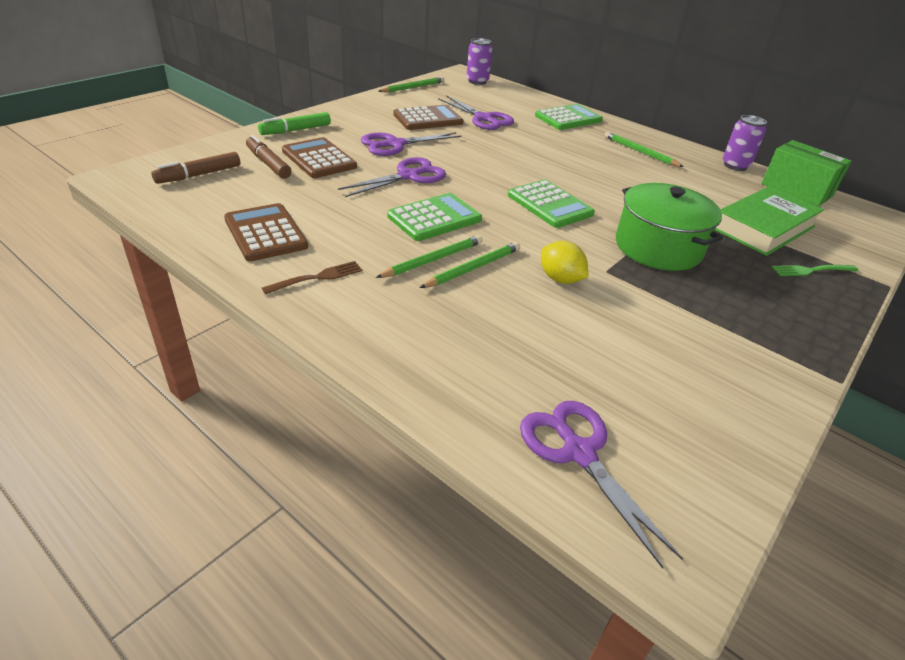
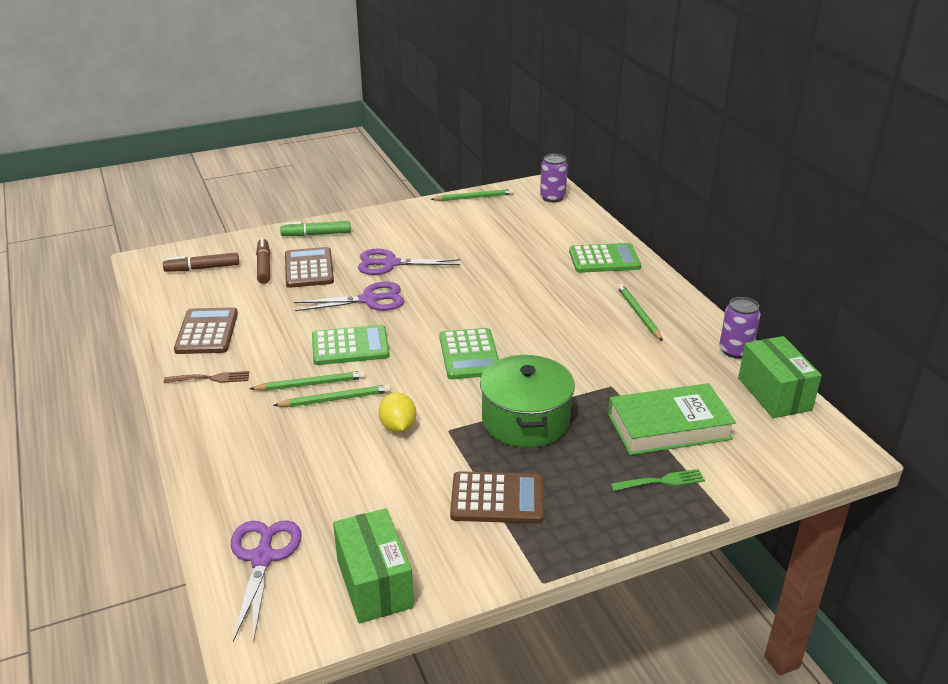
camera: 30 degrees right, 5 degrees down
(428, 119) = (450, 239): brown calculator -> brown calculator (497, 499)
(483, 118) = (508, 246): purple scissors -> none
(715, 437) = (374, 583): none -> green box
(812, 270) = (660, 481): green fork -> green fork turned 150 degrees clockwise

